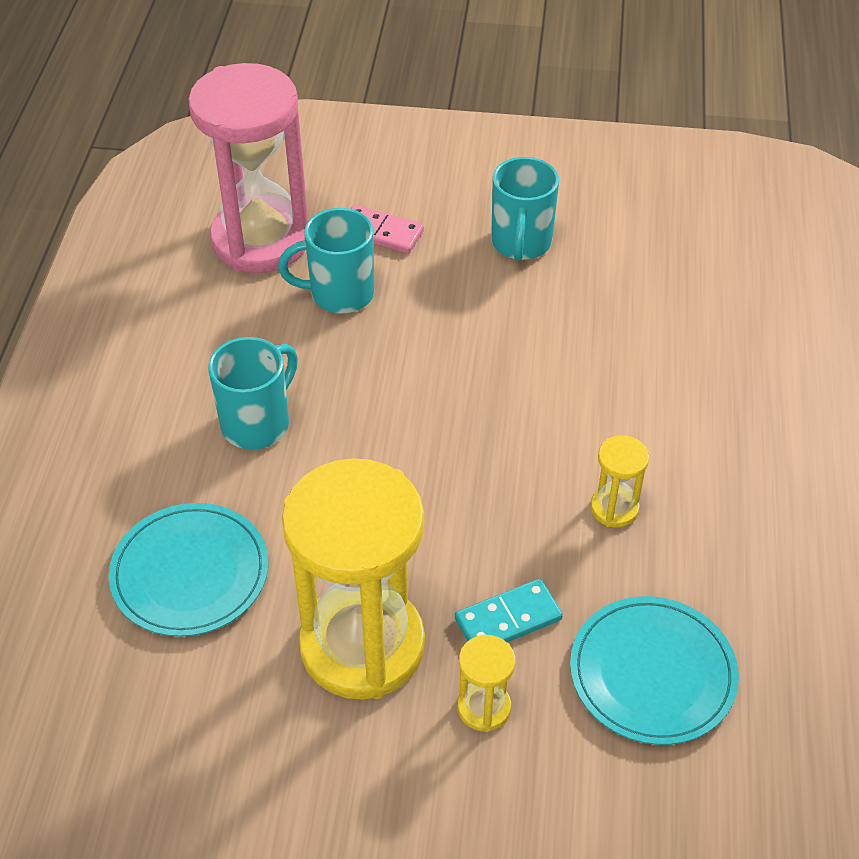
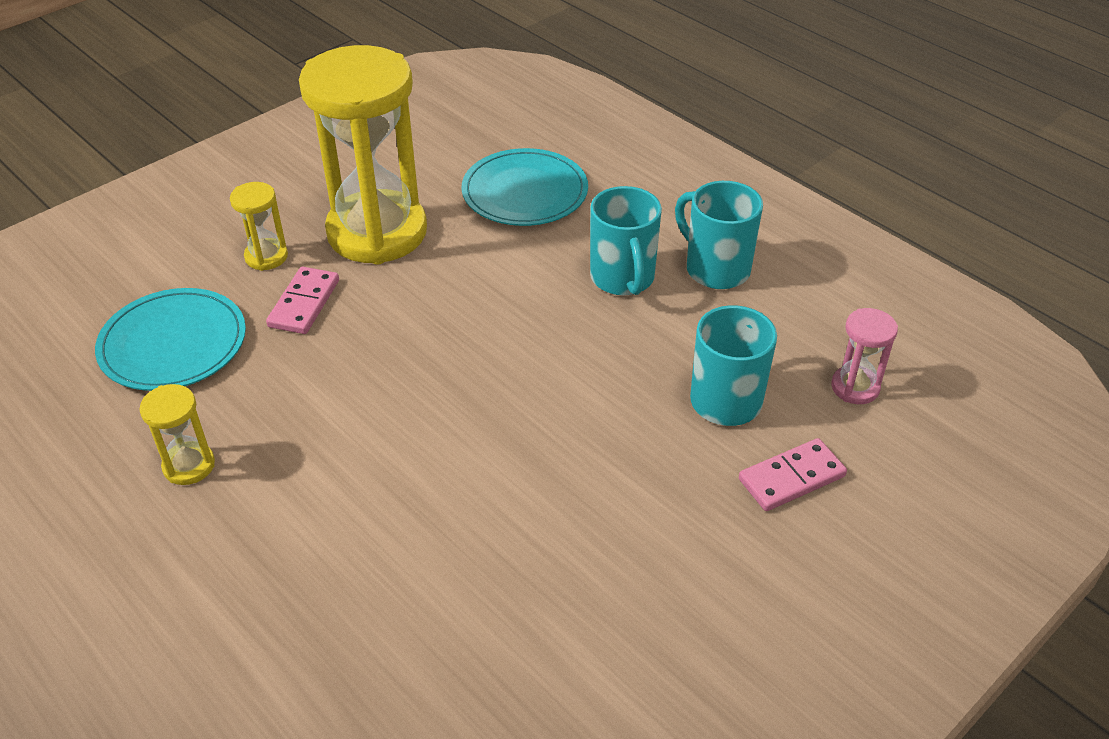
camera: 130 degrees right, 5 degrees down
(261, 240) = (855, 387): pink hourglass -> pink hourglass, size x0.42
(508, 619) = (304, 303): turquoise domino -> pink domino
(521, 243) = (672, 581): turquoise mug -> turquoise mug (715, 269)
(614, 508) = (306, 418): yellow hourglass -> yellow hourglass (189, 465)

